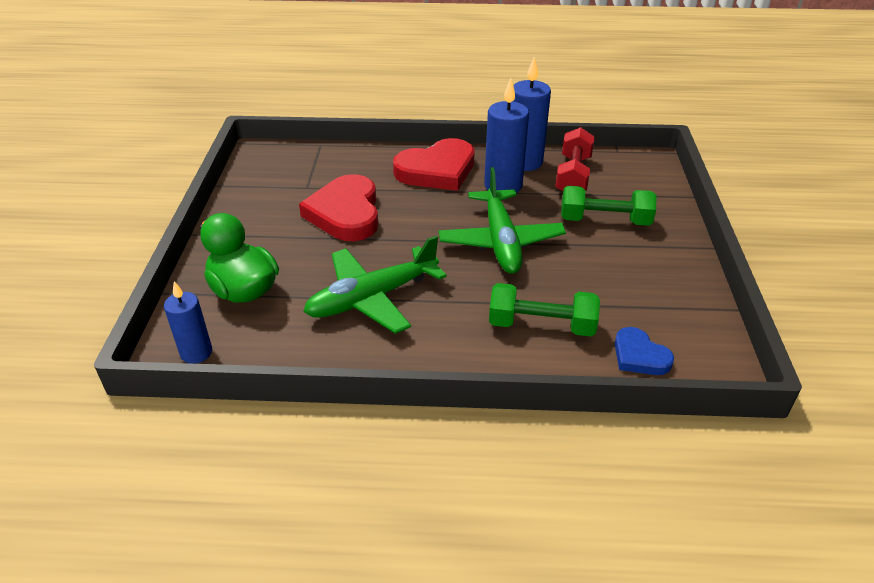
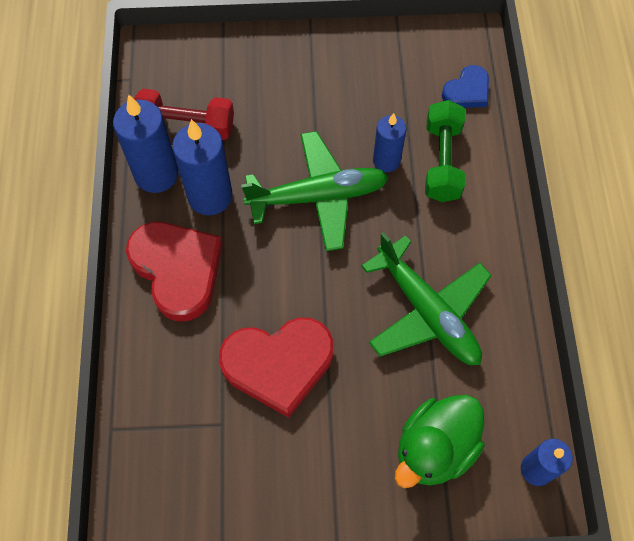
camera: 95 degrees left, 25 degrees up
(541, 286) = (386, 161): none -> blue candle
(604, 220) = (273, 101): green dumbbell -> none

